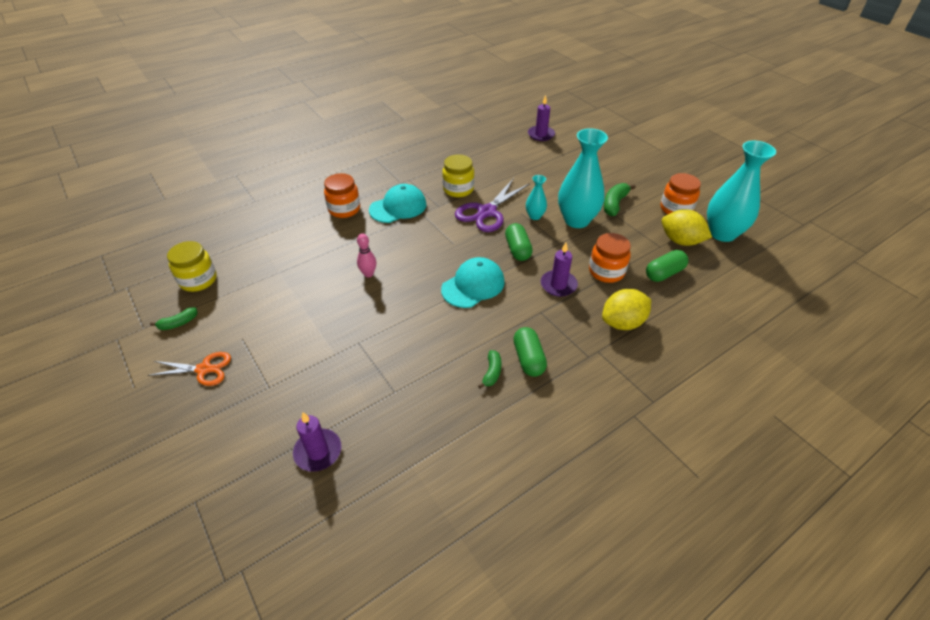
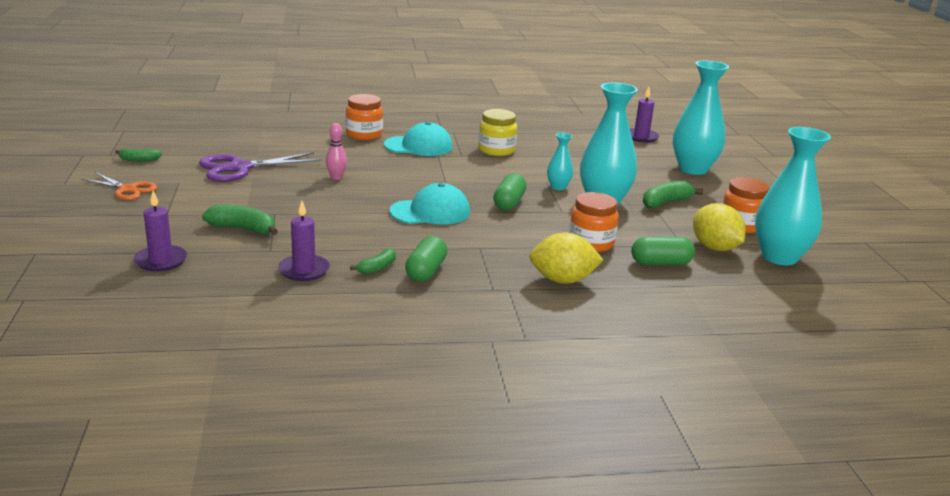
camera: 25 degrees right, 20 degrees down
(198, 280) = (184, 141): yellow jar -> none
(350, 375) = (243, 229): none -> green banana
(487, 212) = (508, 171): purple scissors -> purple scissors (240, 168)
(558, 285) = (523, 236): purple candle -> purple candle (304, 270)
(601, 159) = (693, 169): none -> turquoise vase

